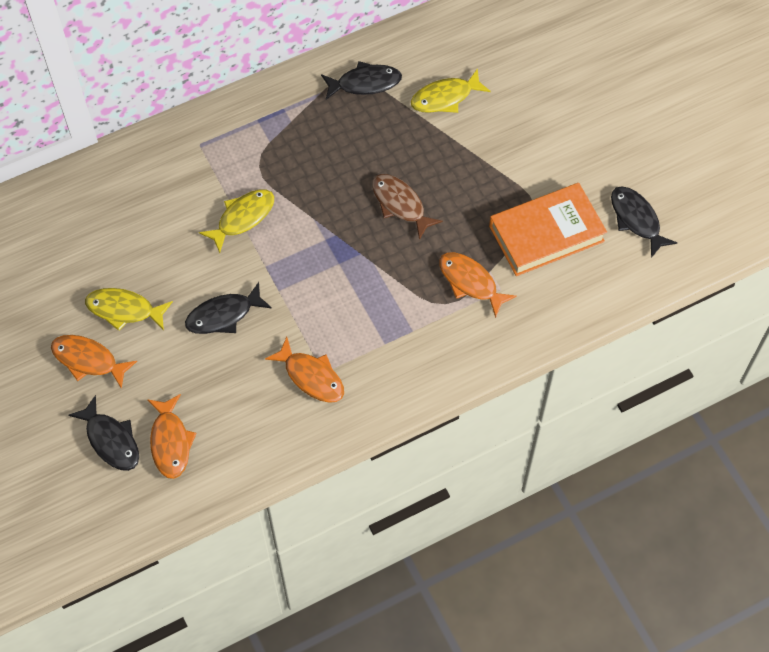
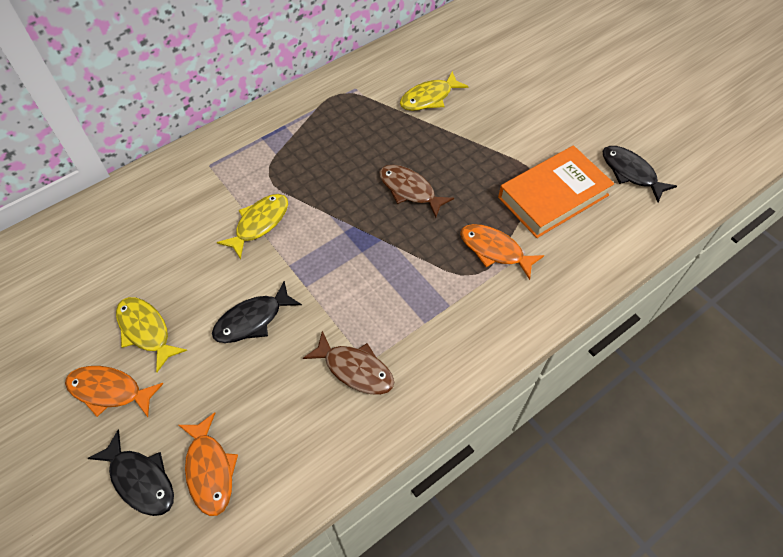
camera: 10 degrees left, 5 degrees down
(124, 310) = (146, 330): yellow fish -> yellow fish turned 45 degrees clockwise
(311, 376) = (355, 369): orange fish -> brown fish
(365, 83) = (355, 96): black fish -> none

